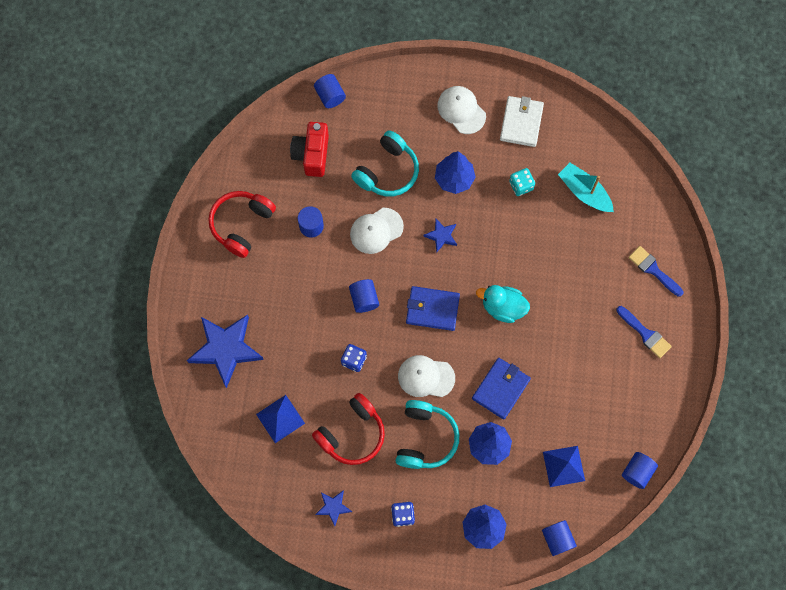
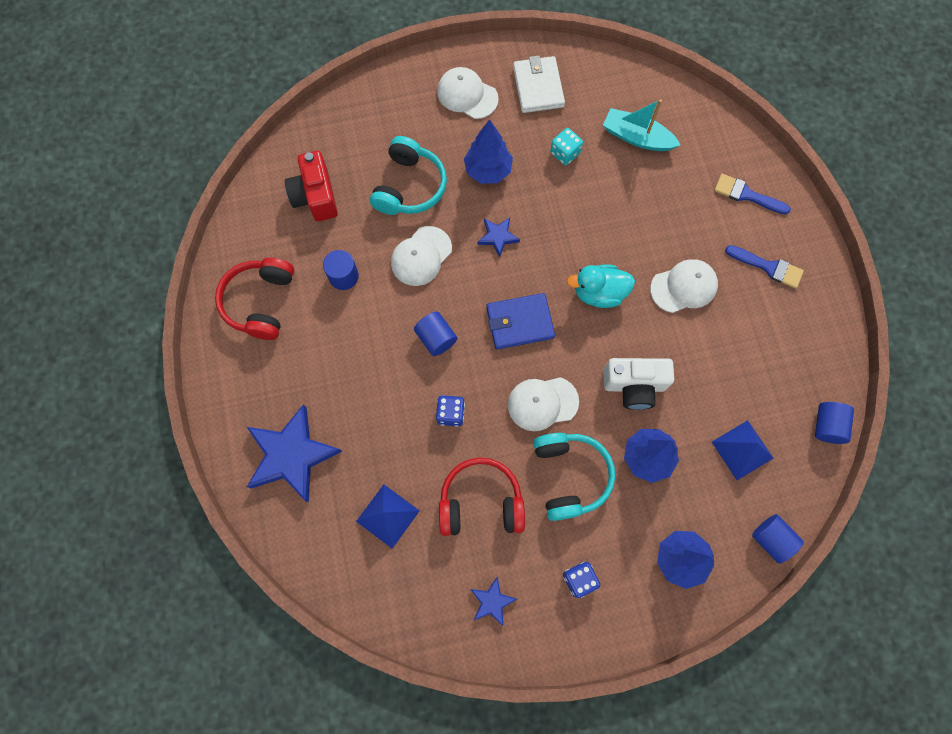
camera: 20 degrees left, 0 degrees up
(330, 96) = (313, 126): blue cylinder -> none
(352, 433) = (481, 502): red headphones -> red headphones turned 120 degrees counterclockwise
(501, 389) = (634, 386): blue wallet -> white camera
(571, 326) = (684, 287): none -> white cap

